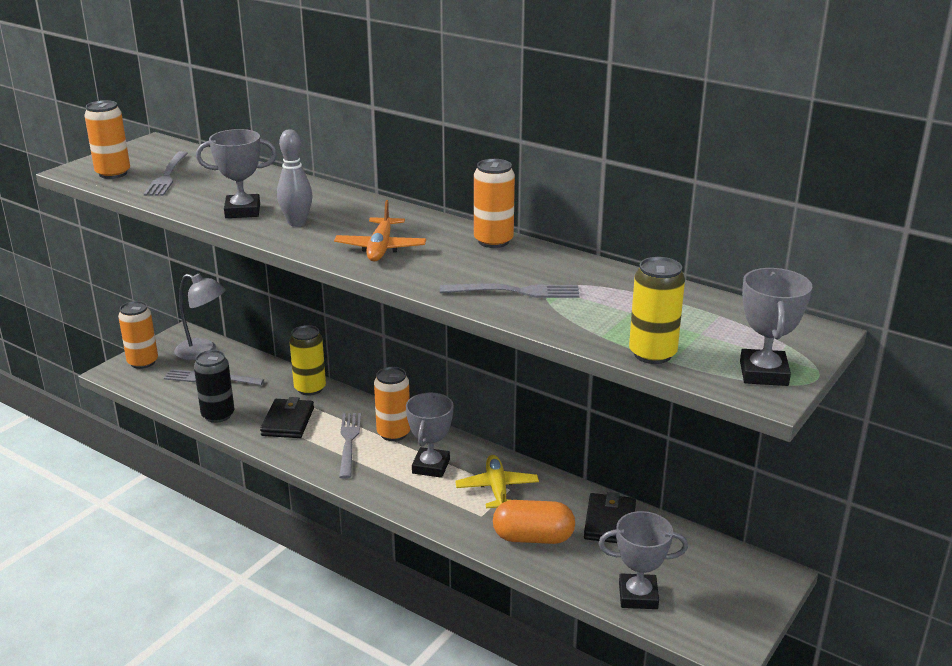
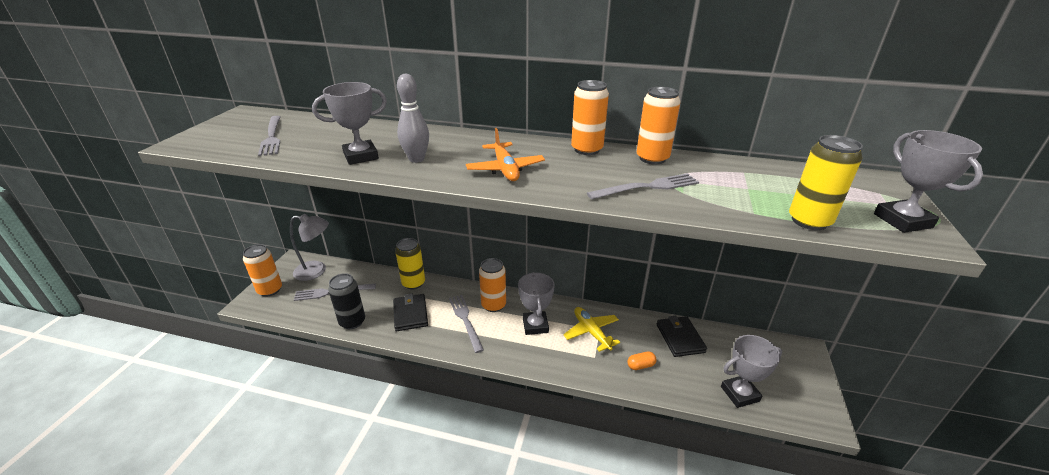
camera: 20 degrees left, 5 degrees up
(113, 173) = (218, 141): orange can -> orange can (652, 158)
(533, 538) = (640, 365): orange capsule -> orange capsule, size x0.49

